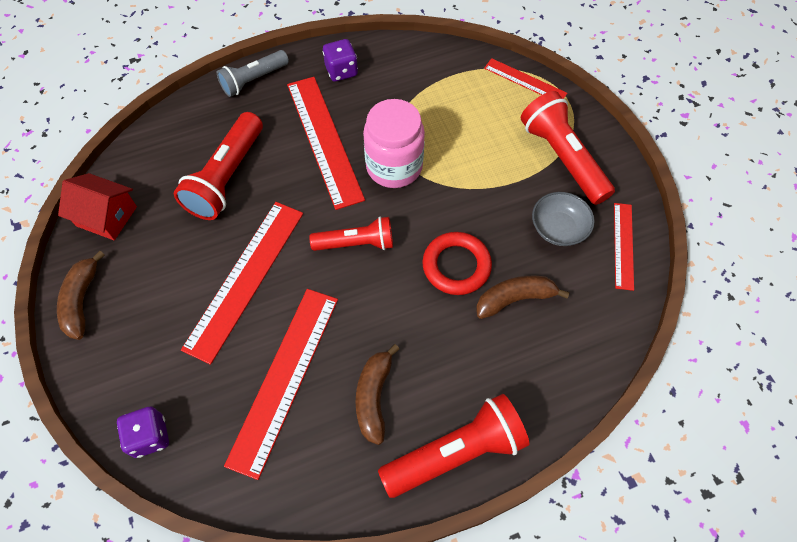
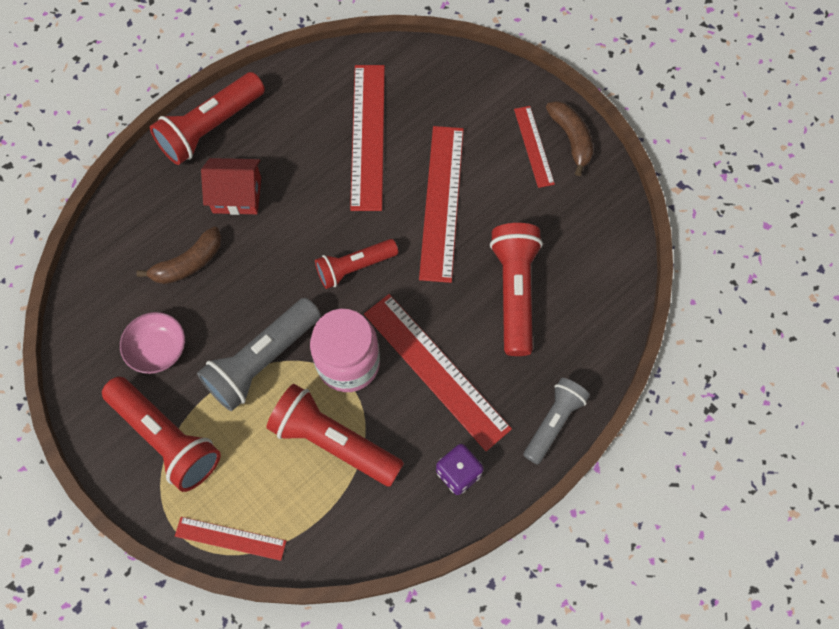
camera: 160 degrees right, 5 degrees up
(106, 216) = (603, 215): red house -> red house (237, 195)
(150, 436) = (450, 67): purple dice -> none
(374, 397) = (289, 145): brown banana -> none
(427, 116) = (334, 442): none -> red flashlight
(456, 266) = (251, 277): red ring -> none
(466, 191) = (262, 360): none -> grey flashlight
(558, 228) = (158, 349): grey bowl -> pink bowl
(623, 245) = (89, 352): red ruler -> red ruler (533, 146)

